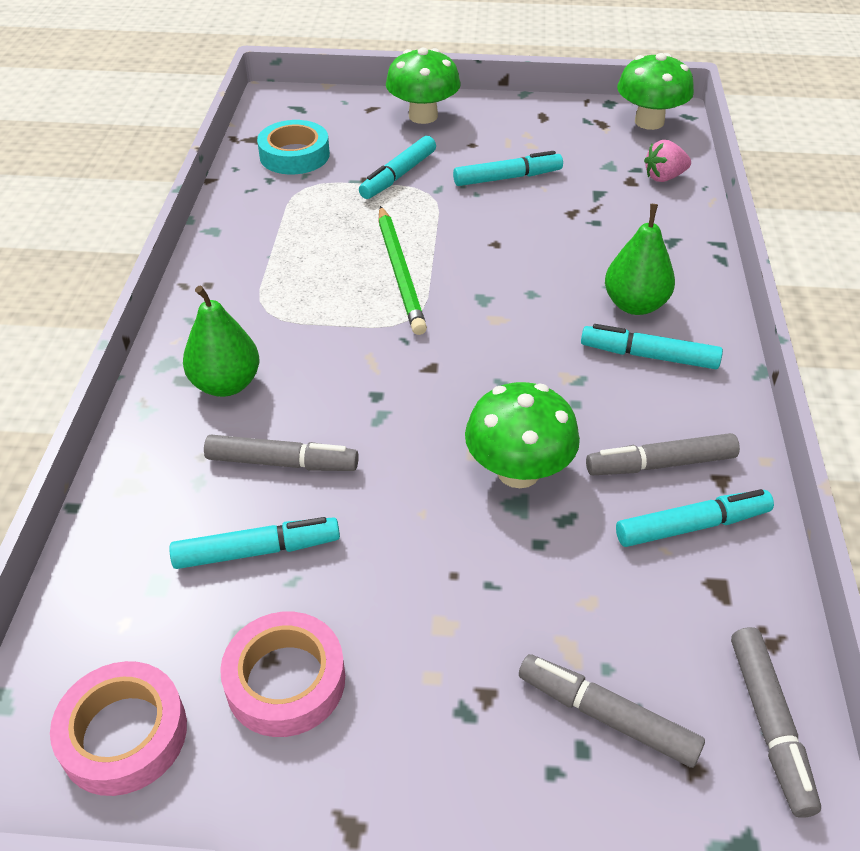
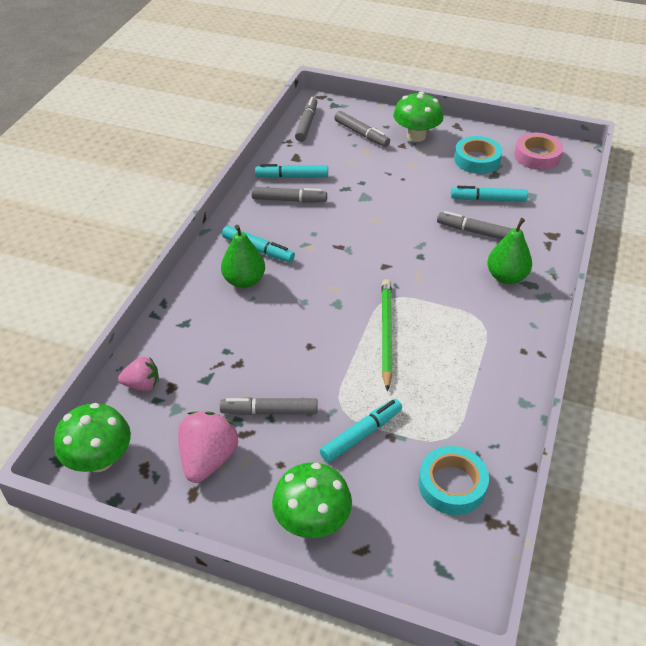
camera: 165 degrees left, 0 degrees up
(285, 680) = (477, 160): pink tape -> turquoise tape
(507, 178) = (269, 411): turquoise marker -> grey marker
(518, 471) = (358, 209): green mushroom -> green mushroom (416, 136)
(545, 137) = (208, 459): none -> pink strawberry

